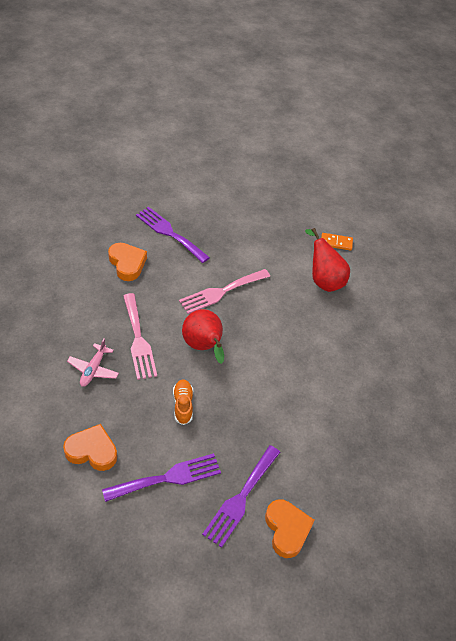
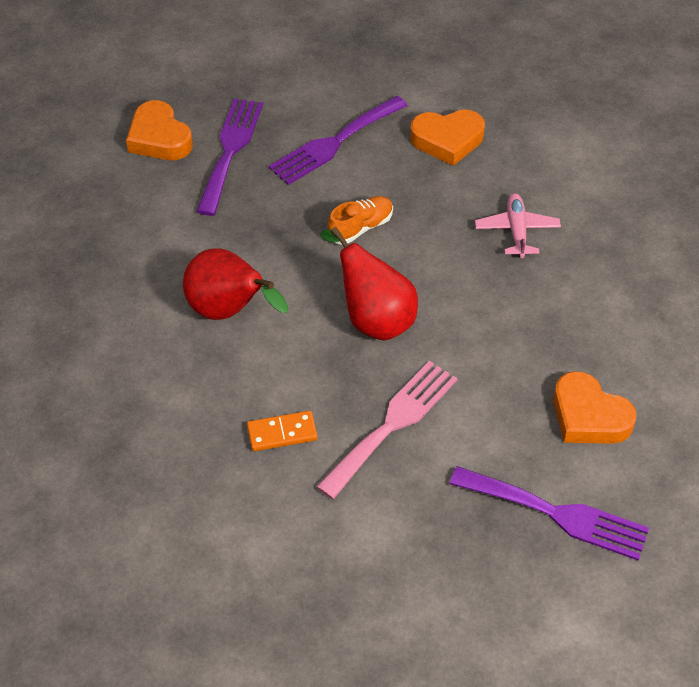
camera: 165 degrees right, 0 degrees up
(138, 340) = (481, 293): pink fork -> none
(183, 405) = (360, 228): orange shoe -> orange shoe turned 105 degrees counterclockwise
(323, 280) = (208, 524): red pear -> red pear (229, 311)
(336, 243) = (205, 631): orange domino -> orange domino (282, 433)

